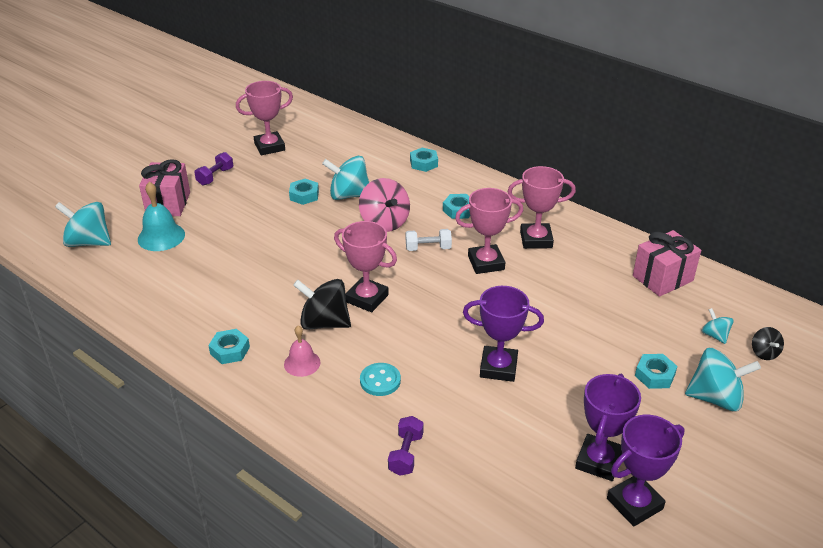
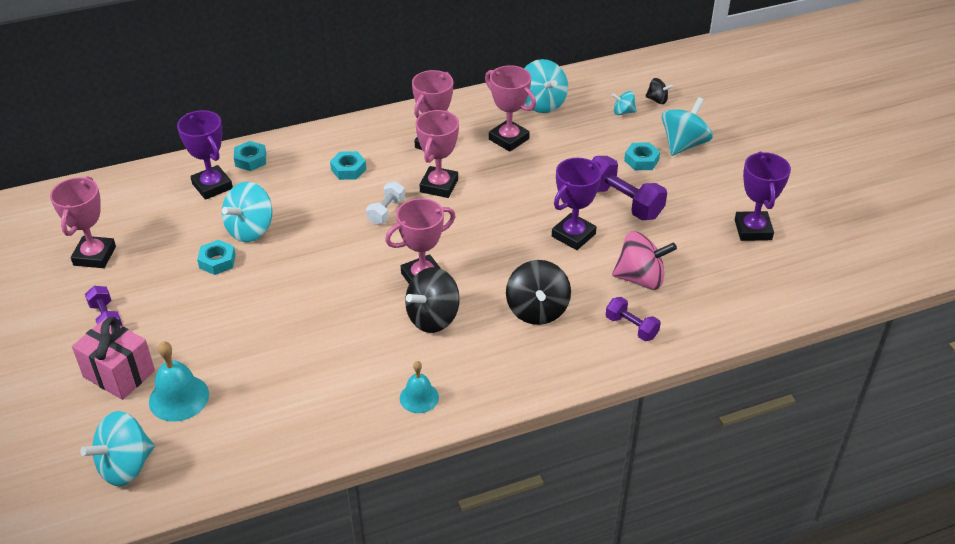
camera: 60 degrees left, 5 degrees up
(230, 350) = (419, 397): turquoise nut -> turquoise bell
(302, 363) = (476, 352): pink bell -> none
(380, 381) = (537, 310): turquoise button -> black spinning top
(384, 222) = (320, 223): pink spinning top -> pink spinning top (640, 278)
(577, 384) = (622, 202): none -> purple dumbbell
(589, 278) = (508, 139): none -> pink trophy
(598, 461) = (705, 228): purple trophy -> purple trophy (212, 186)
(662, 278) = (542, 103): pink gift -> turquoise spinning top

